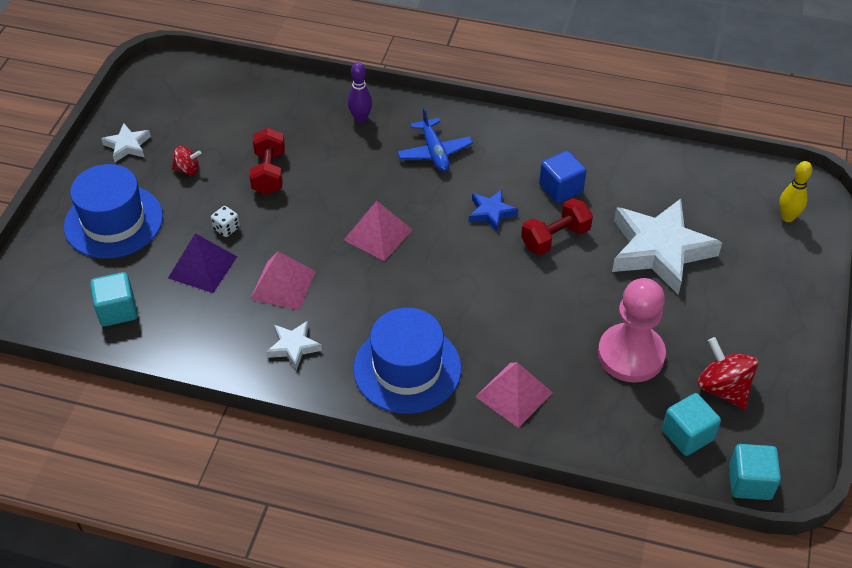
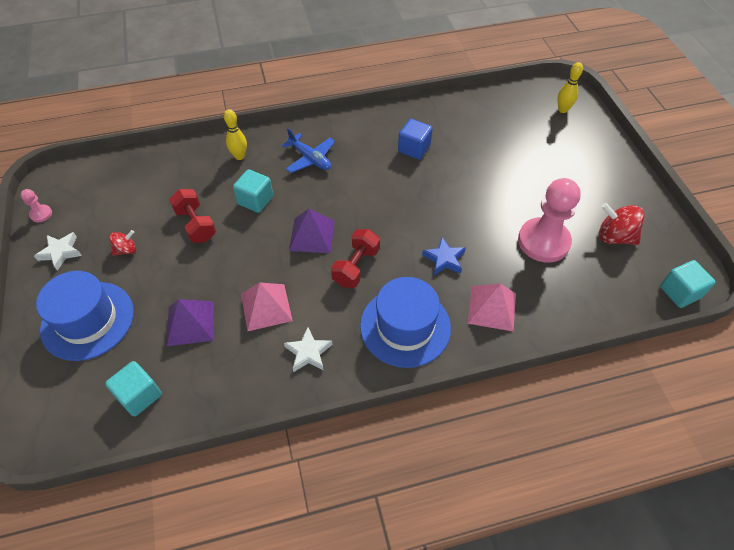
camera: 30 degrees left, 5 degrees up
(131, 100) = (41, 214): none -> pink pawn
(226, 228) = (190, 283): white dice -> none
(360, 119) = (239, 156): purple bowling pin -> yellow bowling pin
(378, 234) = (312, 235): pink pyramid -> purple pyramid
(491, 212) = (380, 184): blue star -> blue star (444, 259)
(555, 238) = (436, 184): red dumbbell -> red dumbbell (356, 267)
(660, 250) = (506, 163): white star -> none
(687, 435) = (619, 279): turquoise cube -> turquoise cube (255, 200)

